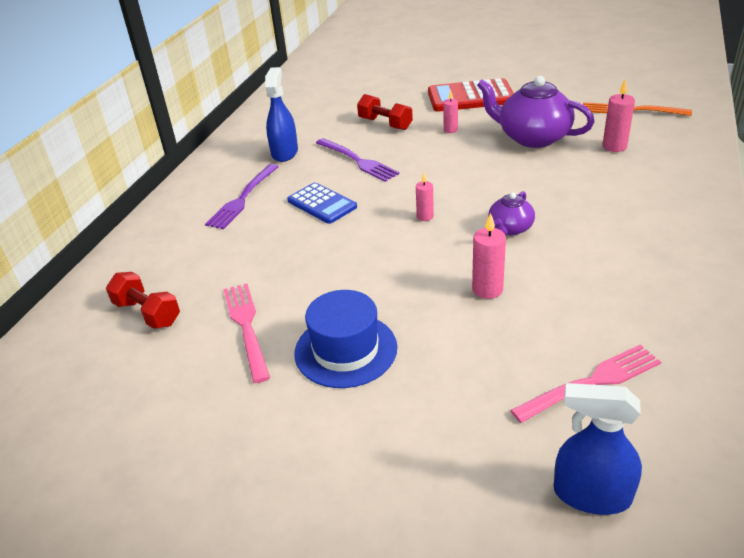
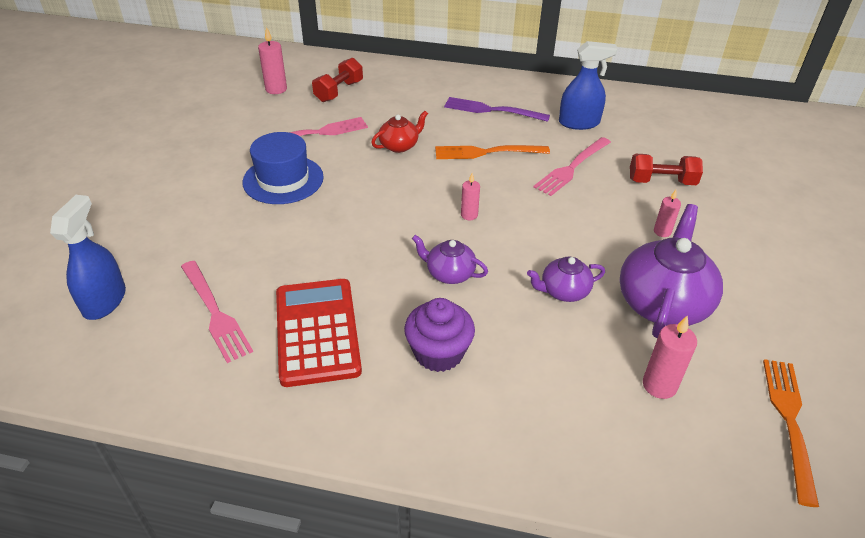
camera: 80 degrees right, 5 degrees up
(294, 260) = (399, 146): none -> red teapot
(322, 204) = (487, 152): blue calculator -> orange fork
(358, 161) = (572, 168): purple fork -> pink fork
(385, 124) = (661, 182): red dumbbell -> red dumbbell turned 60 degrees clockwise
(470, 97) = (764, 249): red calculator -> red calculator (317, 331)
(487, 289) = (349, 255): pink candle -> pink candle (276, 89)
(526, 175) = (563, 291): none -> purple teapot
(609, 235) = (438, 353): none -> purple cupcake

